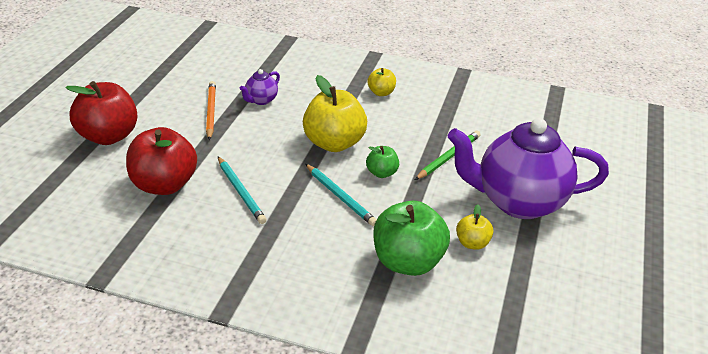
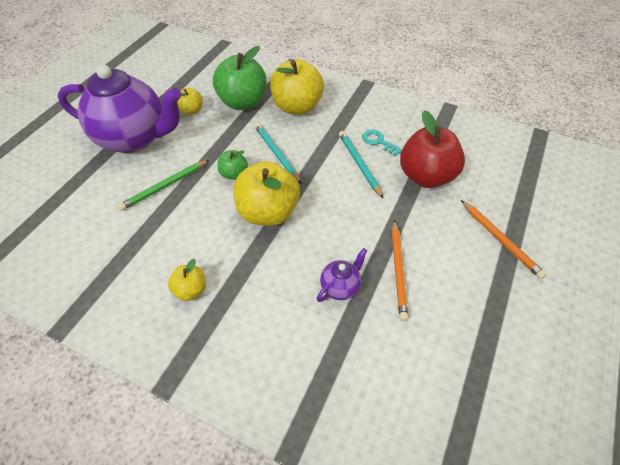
camera: 170 degrees left, 15 degrees up
(108, 136) = (500, 240): red apple -> orange pencil
(214, 220) = (378, 142): none -> turquoise key
(328, 261) = (297, 107): none -> yellow apple

